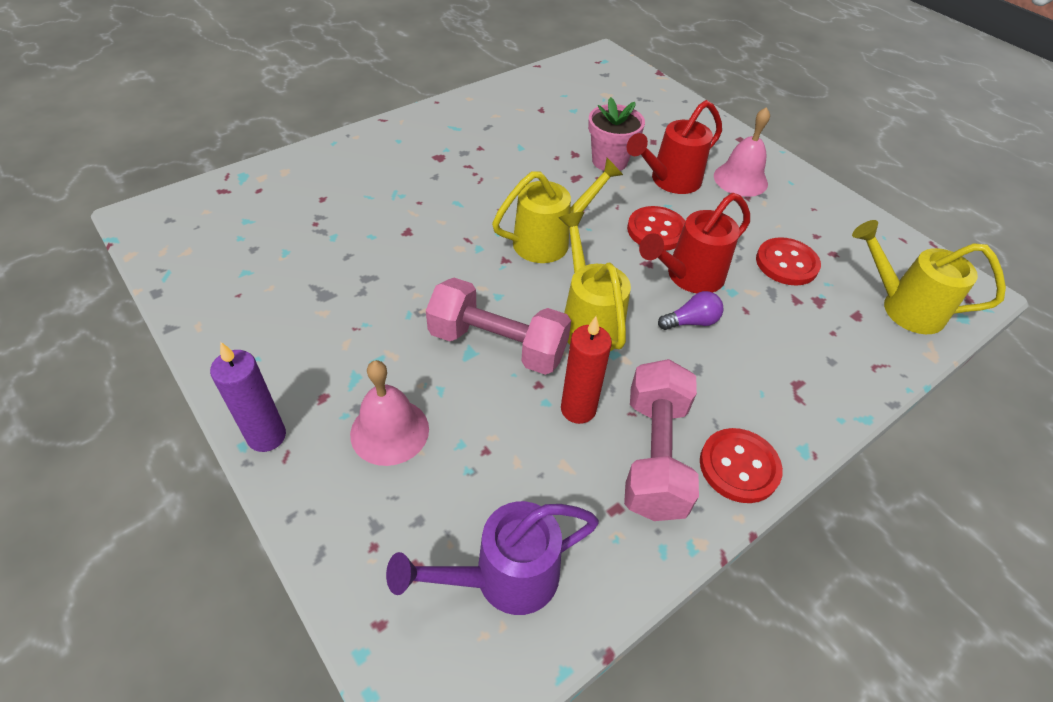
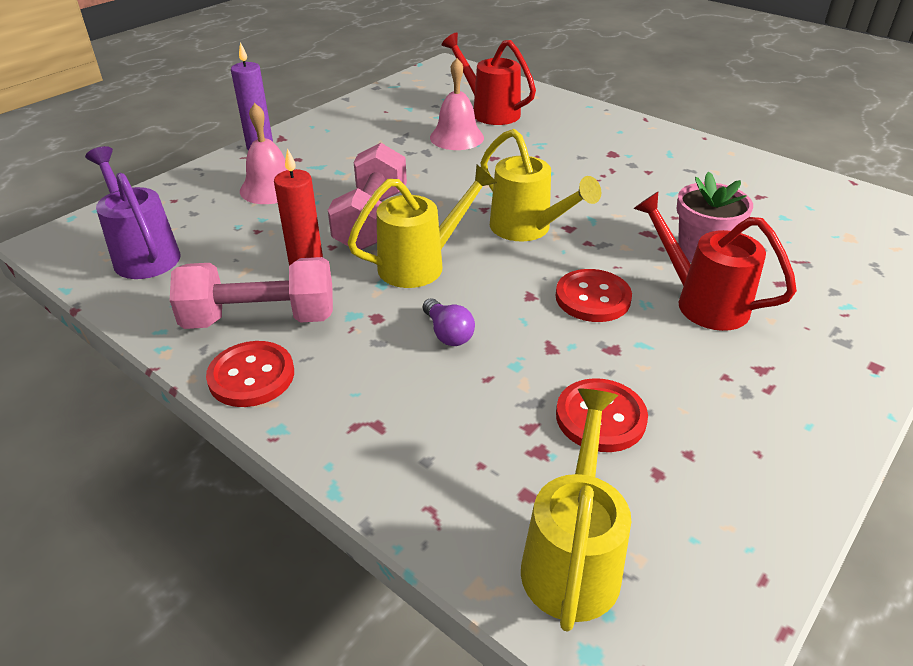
camera: 80 degrees right, 10 degrees down
(688, 277) = (523, 328): red watering can -> red watering can (490, 112)
(740, 179) = (764, 368): pink bell -> pink bell (456, 137)

